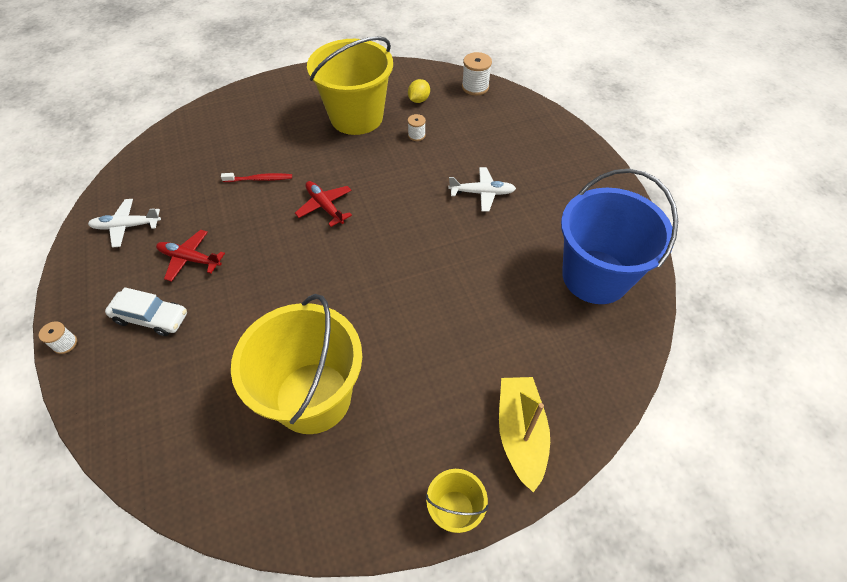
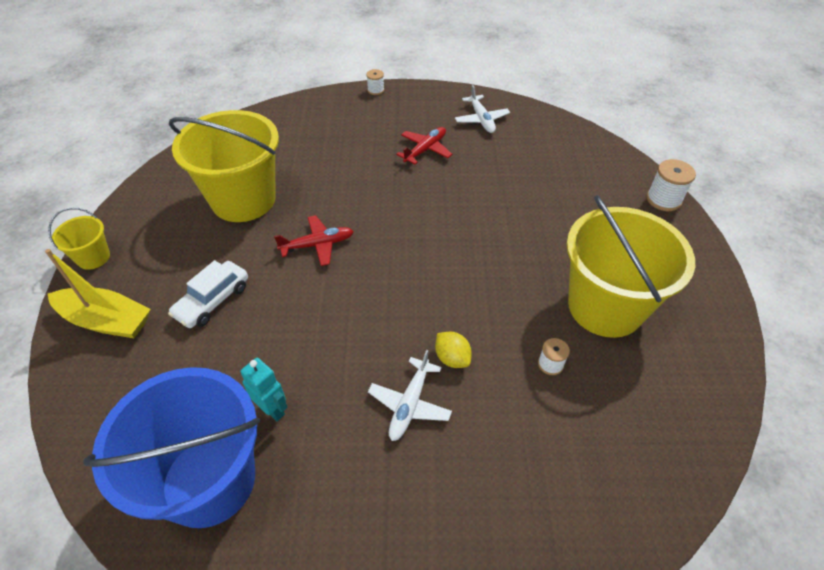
camera: 110 degrees right, 5 degrees down
(127, 226) = (481, 119): white plane -> white plane turned 150 degrees clockwise
(151, 318) = (374, 127): white car -> white car (212, 301)
(259, 179) = (513, 203): red toothbrush -> none
(325, 206) = (451, 245): red plane -> red plane (317, 245)
(419, 100) = (634, 391): yellow lemon -> yellow lemon (452, 358)
(475, 87) = (661, 490): white spool -> white spool (663, 200)
(528, 264) = (272, 409): none -> turquoise robot

